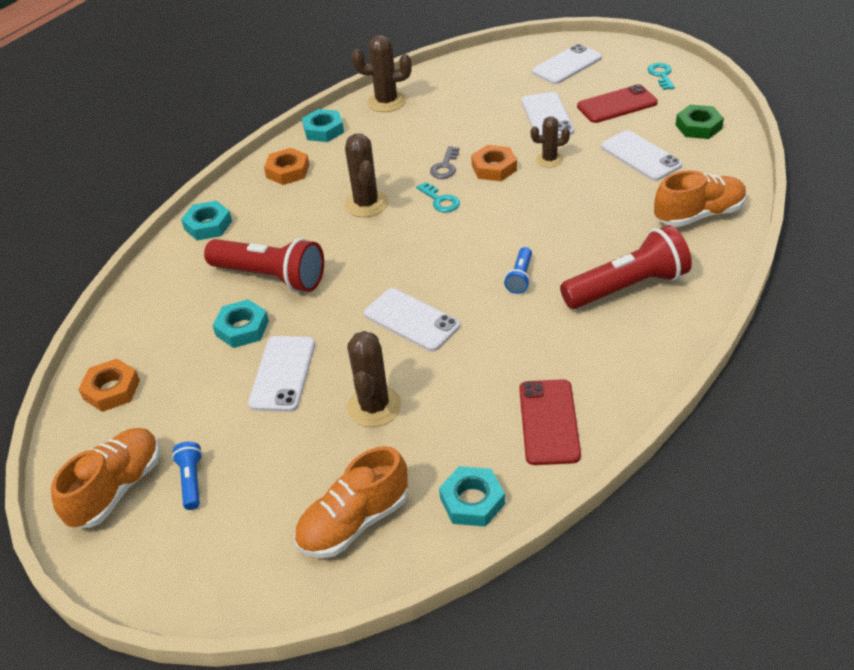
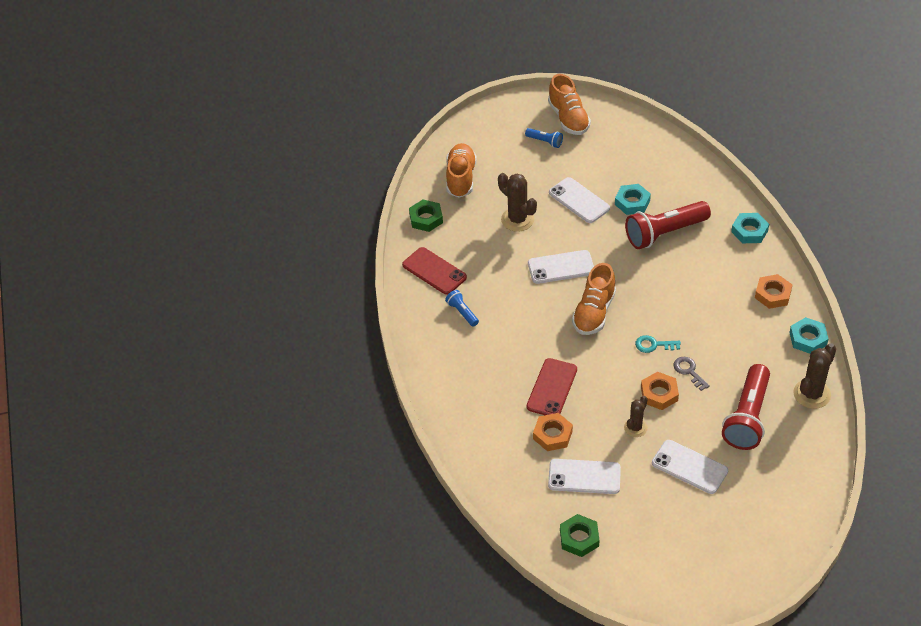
camera: 130 degrees right, 5 degrees up
(111, 390) = (639, 139): orange nut -> orange nut (552, 435)
(366, 204) = (690, 310): brown cactus -> none
(472, 501) = (426, 219): turquoise nut -> green nut
(520, 277) = (541, 331): blue flashlight -> blue flashlight (462, 312)
(567, 65) = (749, 536): white phone -> none
(617, 104) = (659, 518): red phone -> red phone (552, 388)
(627, 287) = (480, 368): red flashlight -> red flashlight (747, 417)
(661, 75) = (668, 580): turquoise key -> none
(698, 215) = (495, 452): orange shoe -> orange shoe (594, 312)

